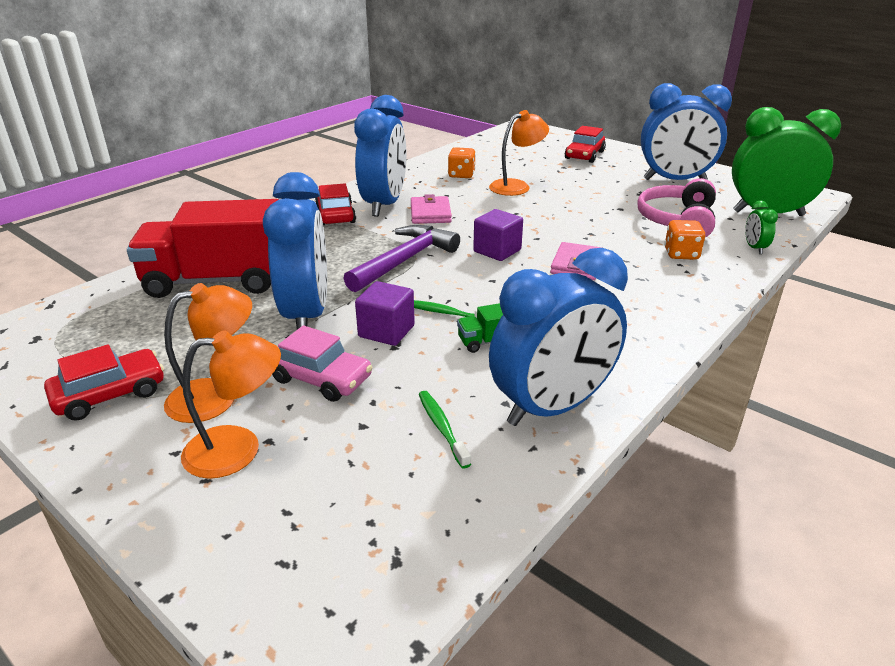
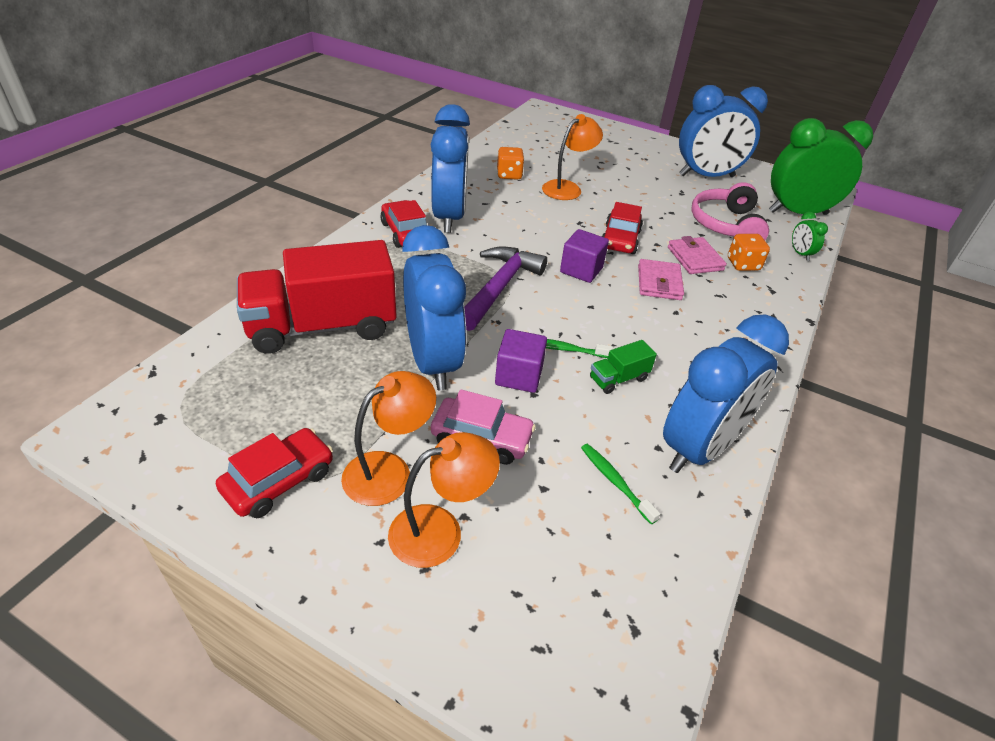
camera: 15 degrees left, 10 degrees up
(430, 213) = (499, 226): pink wallet -> pink wallet (695, 259)
(584, 155) = (615, 146): red car -> red car (620, 239)

